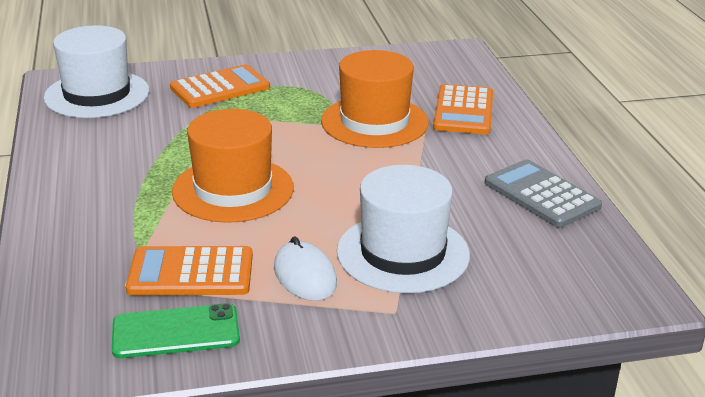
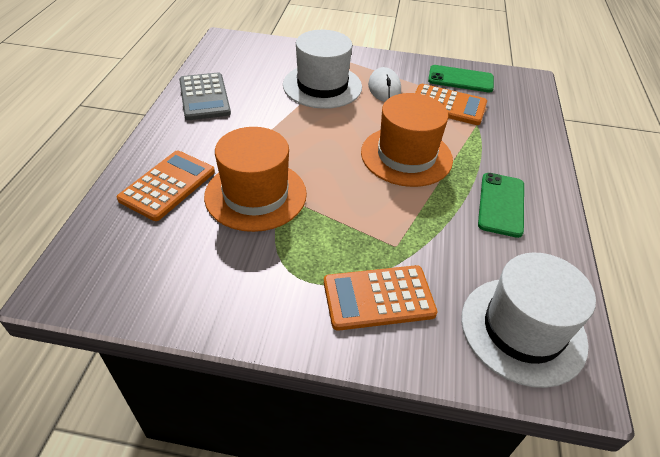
camera: 160 degrees left, 15 degrees up
(109, 168) = (501, 204): none -> green phone

